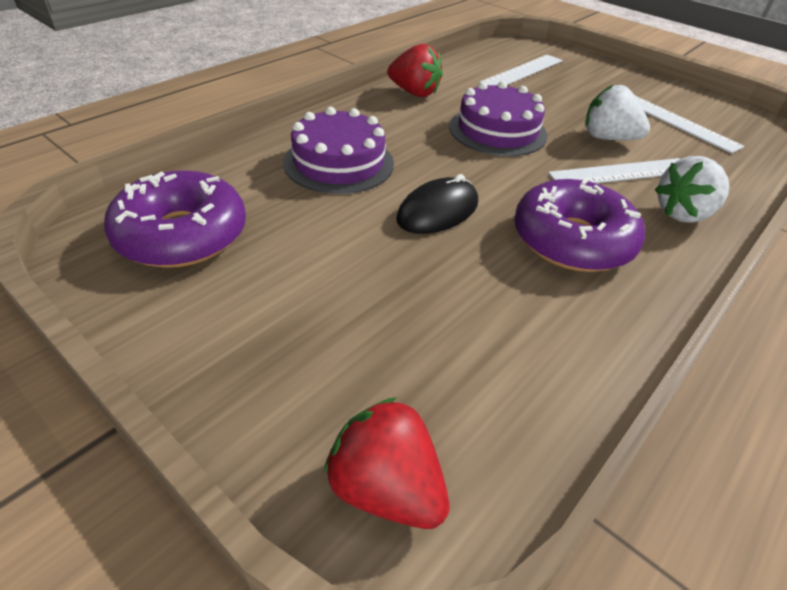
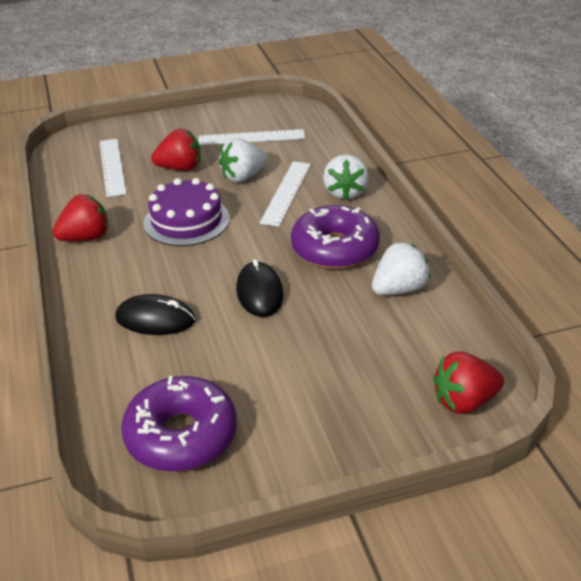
camera: 55 degrees left, 5 degrees down
(339, 163) = (155, 319): purple cake -> black mouse
(560, 325) = (399, 289): none -> white strawberry
(568, 102) = (180, 168): none -> red strawberry

